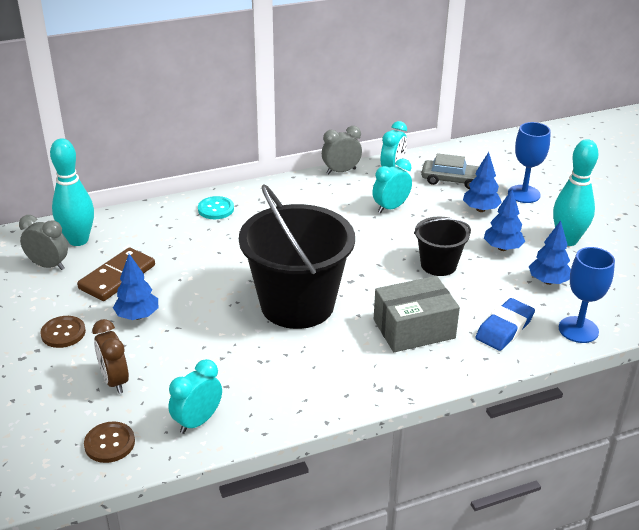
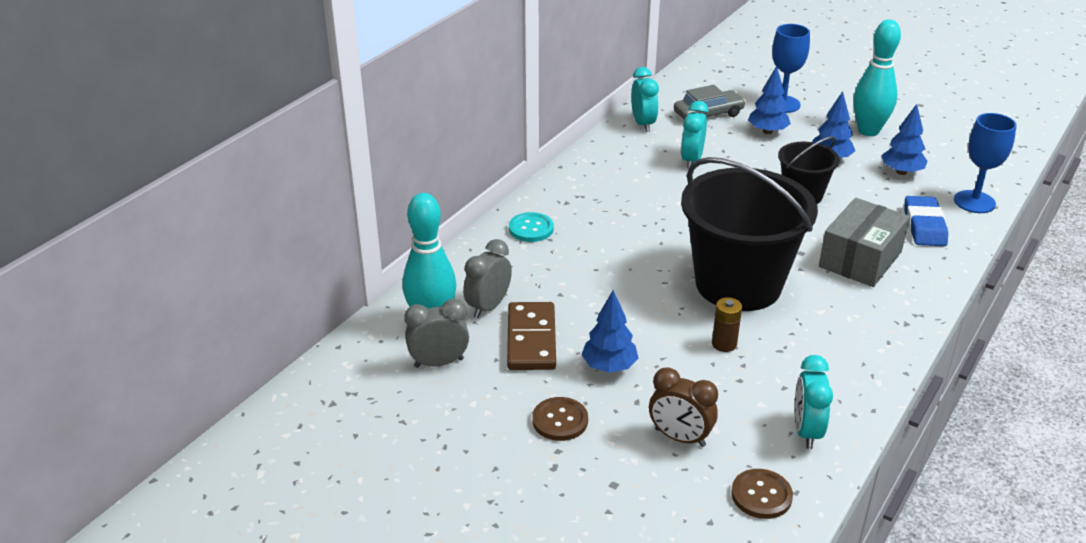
camera: 35 degrees left, 0 degrees up
(229, 338) = (724, 344): none -> brown battery
(341, 171) = (598, 143): grey clock -> grey clock (488, 307)

